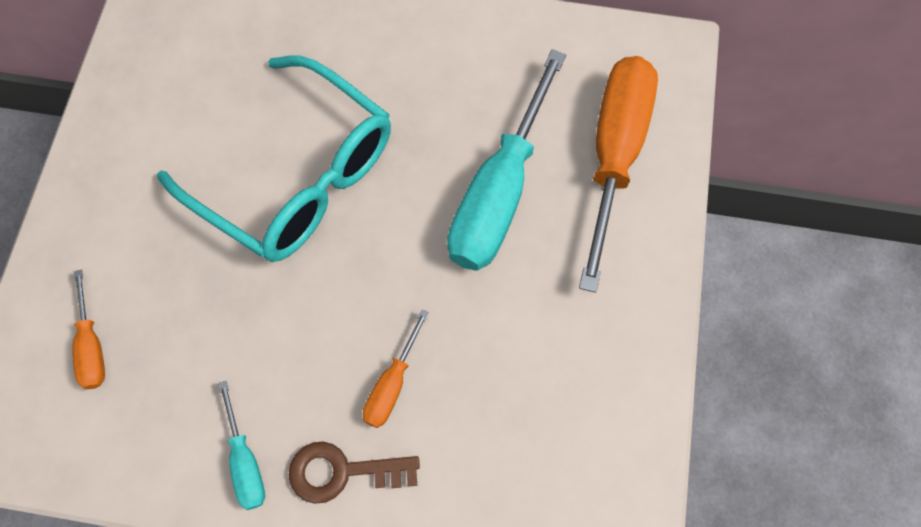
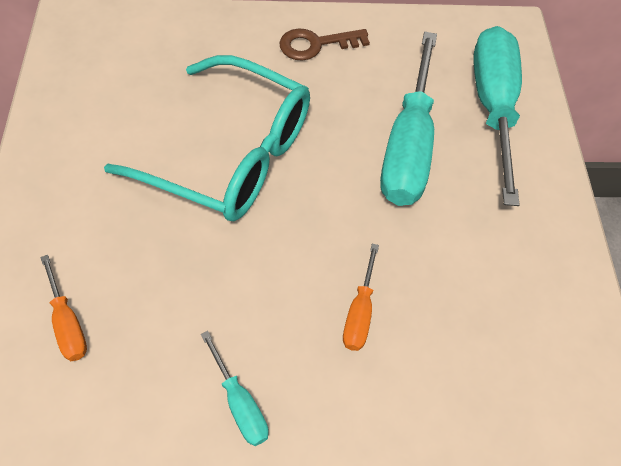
camera: 15 degrees left, 10 degrees down
(342, 472) = (334, 397): brown key -> brown key (316, 44)
(614, 156) = (493, 107): orange screwdriver -> turquoise screwdriver

